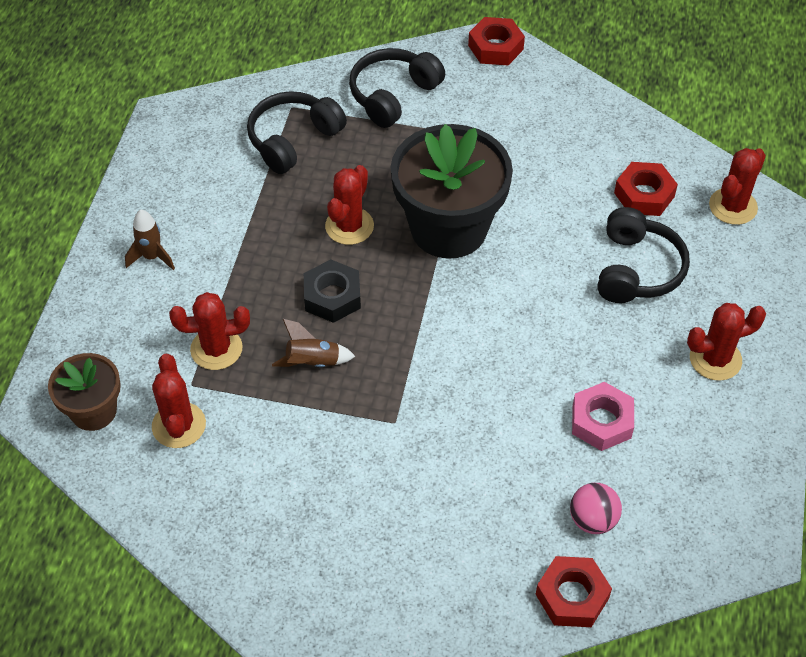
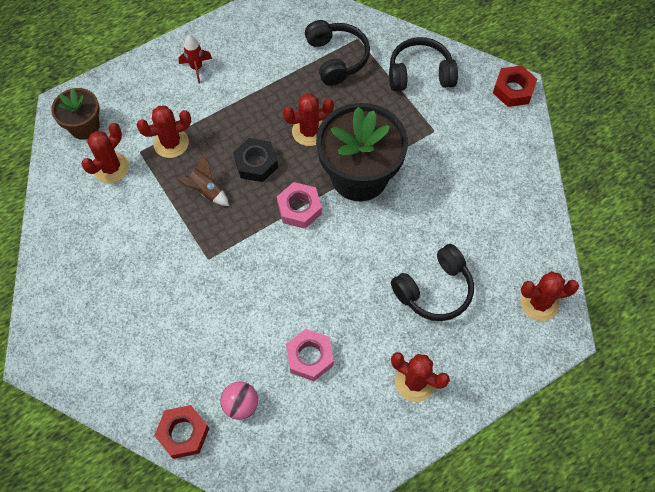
camera: 45 degrees right, 10 degrees up
(152, 257) = (196, 68): brown rocket -> red rocket
(216, 349) = (171, 143): red cactus -> red cactus turned 60 degrees counterclockwise
(293, 140) = (337, 58): black headphones -> black headphones turned 75 degrees clockwise
(427, 302) = (299, 208): none -> pink nut
(644, 195) = (493, 250): red nut -> none

